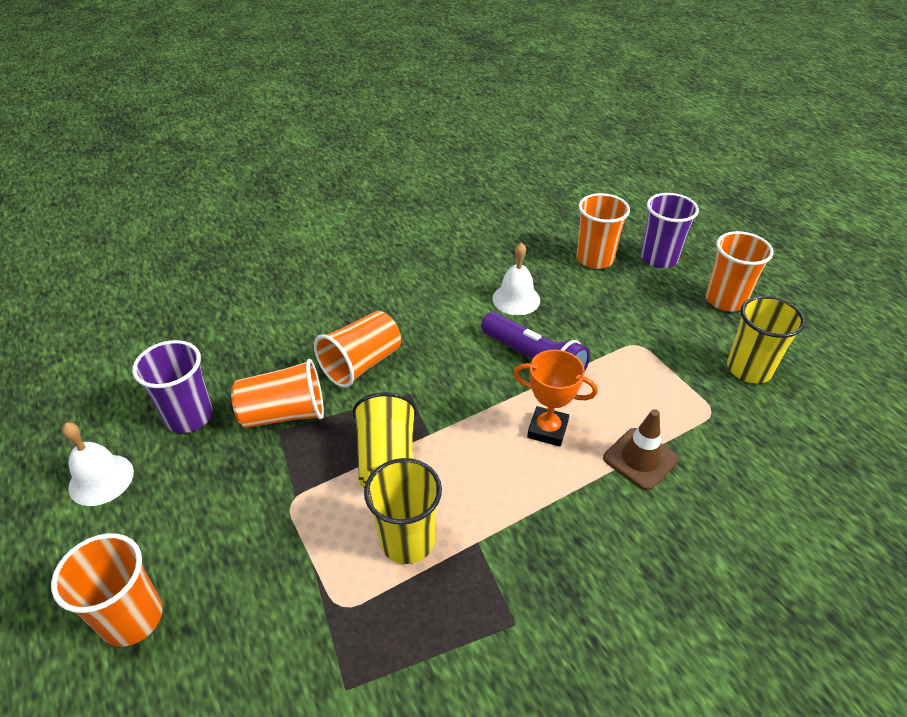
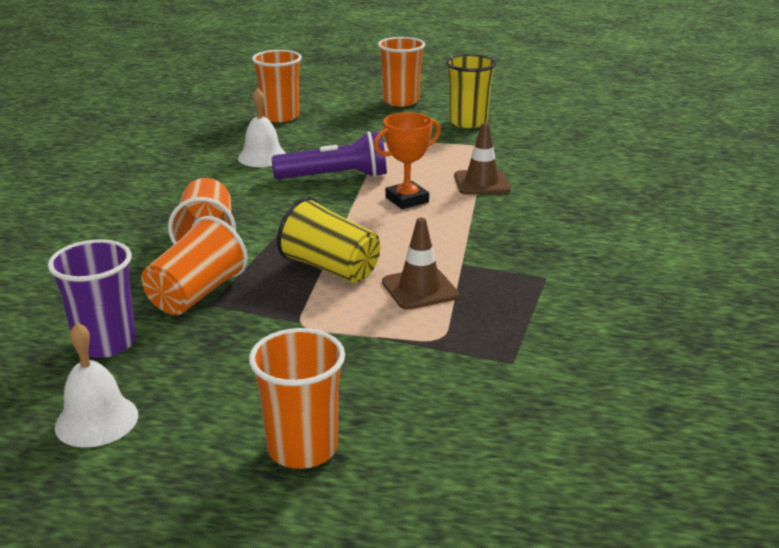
camera: 50 degrees left, 15 degrees down
(407, 540) = (419, 289): yellow cup -> brown traffic cone
(659, 258) = (324, 100): purple cup -> none

